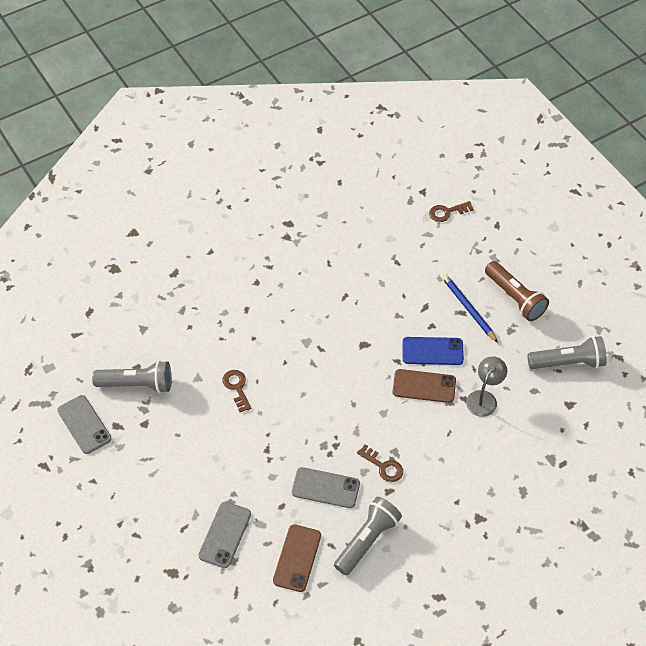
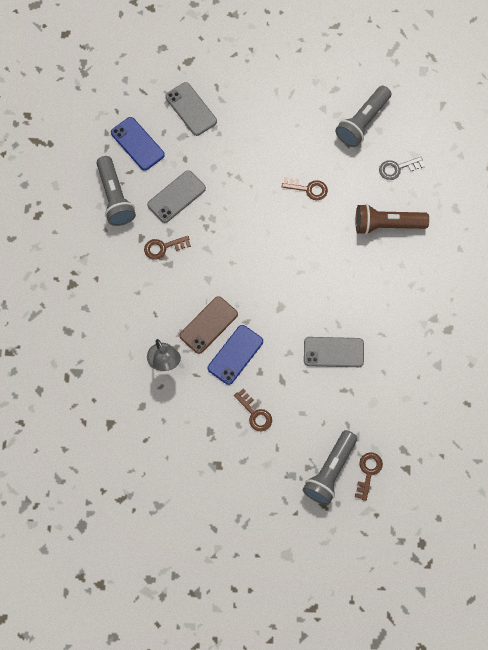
camera: 125 degrees right, 15 degrees up
(84, 424) = (352, 68): grey phone -> grey phone (333, 352)
(166, 333) = (397, 168): none -> grey key
(297, 558) = (137, 144): brown phone -> blue phone
(468, 309) = (255, 413): blue pencil -> brown key
(515, 298) = (237, 460): brown flashlight -> brown flashlight (387, 225)
(568, 362) = (146, 453): grey flashlight -> grey flashlight (330, 472)

